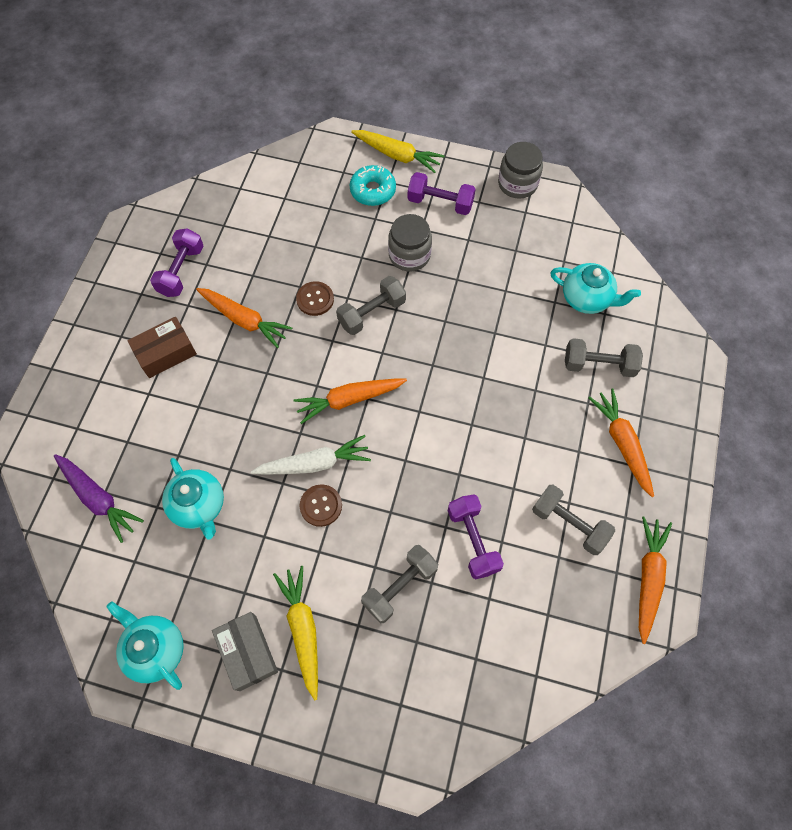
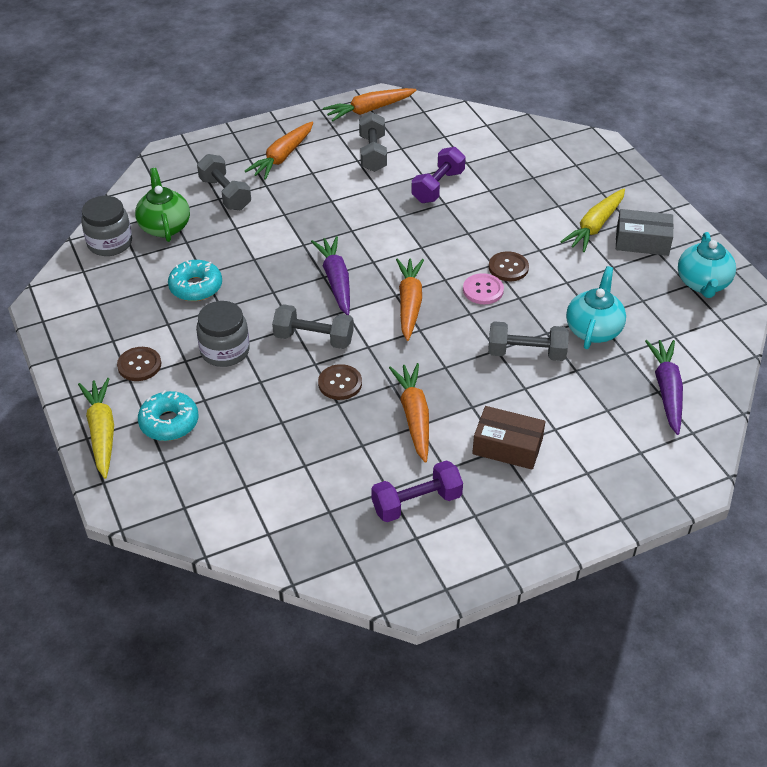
camera: 130 degrees left, 20 degrees down
(247, 652) = (642, 241): grey box -> grey box turned 75 degrees clockwise
(314, 463) = (483, 290): white carrot -> pink button
(349, 400) = (409, 303): orange carrot -> orange carrot turned 120 degrees counterclockwise
(400, 587) = (510, 201): grey dumbbell -> grey dumbbell (526, 353)
(420, 369) = (336, 281): none -> purple carrot
(440, 203) = (139, 365): purple dumbbell -> brown button
(493, 277) = (196, 287): none -> turquoise donut
(517, 184) = (65, 326): grey jar -> grey jar (110, 243)
(587, 299) = (164, 226): turquoise teapot -> green teapot

